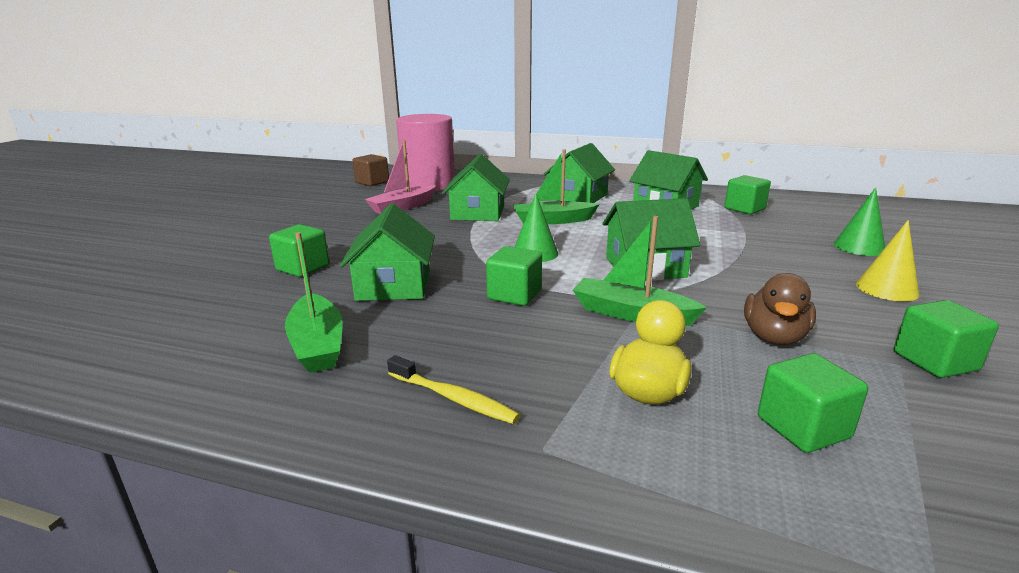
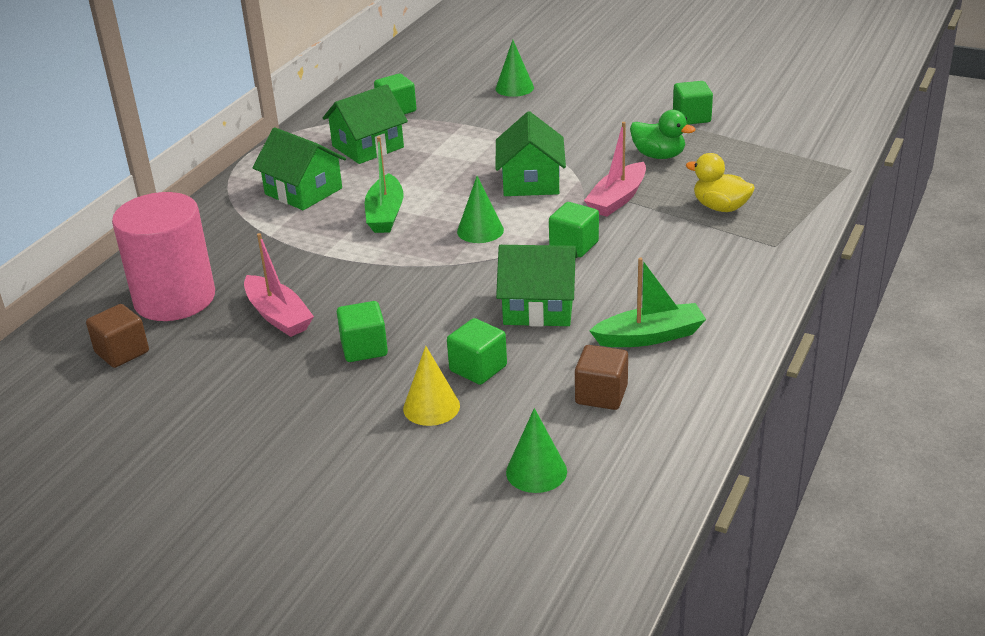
camera: 80 degrees left, 10 degrees up
(133, 299) = (536, 471): none -> green cone
(224, 322) = (601, 395): none -> brown cube
(453, 398) = (726, 274): yellow toothbrush -> none
(478, 213) = (333, 260): green house -> none
(631, 314) = (617, 199): green boat -> pink boat
(774, 337) = (658, 155): brown duck -> green duck
(803, 427) = (754, 170): green cube -> green cube (364, 348)
(887, 289) = (594, 101): yellow cone -> yellow cone (431, 407)

